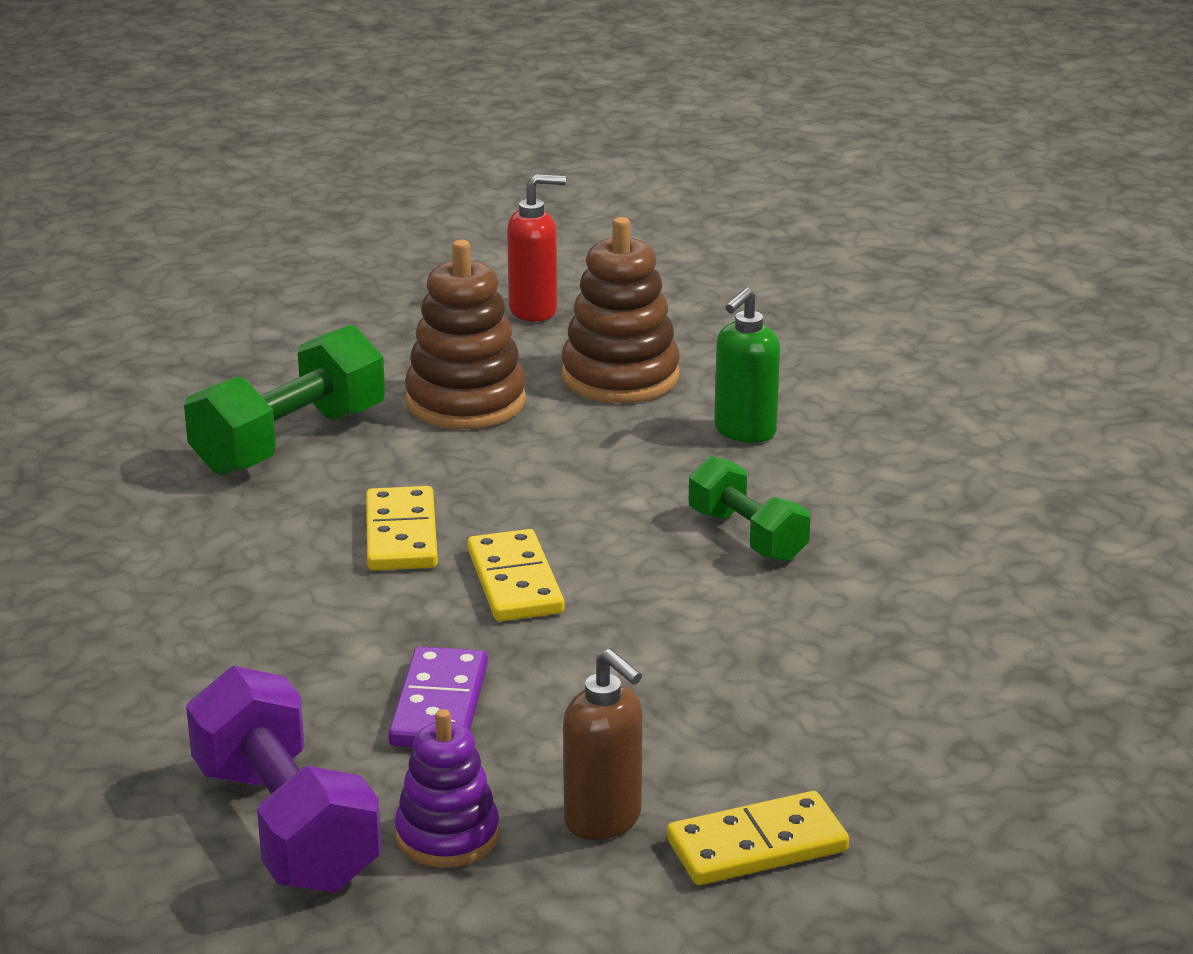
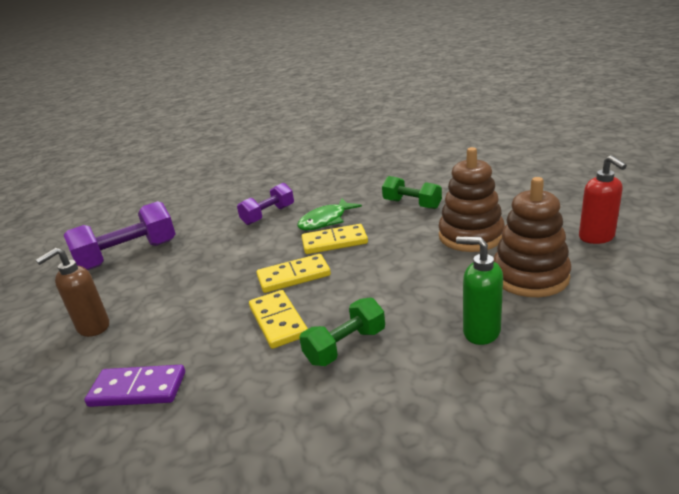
camera: 90 degrees right, 0 degrees up
(202, 619) = (268, 215): none -> purple dumbbell
(289, 441) = (412, 204): green dumbbell -> green dumbbell, size x0.62
(293, 542) = (325, 221): none -> green fish
(440, 705) = (195, 273): purple domino -> purple domino (138, 389)
(447, 836) = (104, 289): purple stacking toy -> none
(757, 845) = (47, 378): yellow domino -> yellow domino (278, 321)

